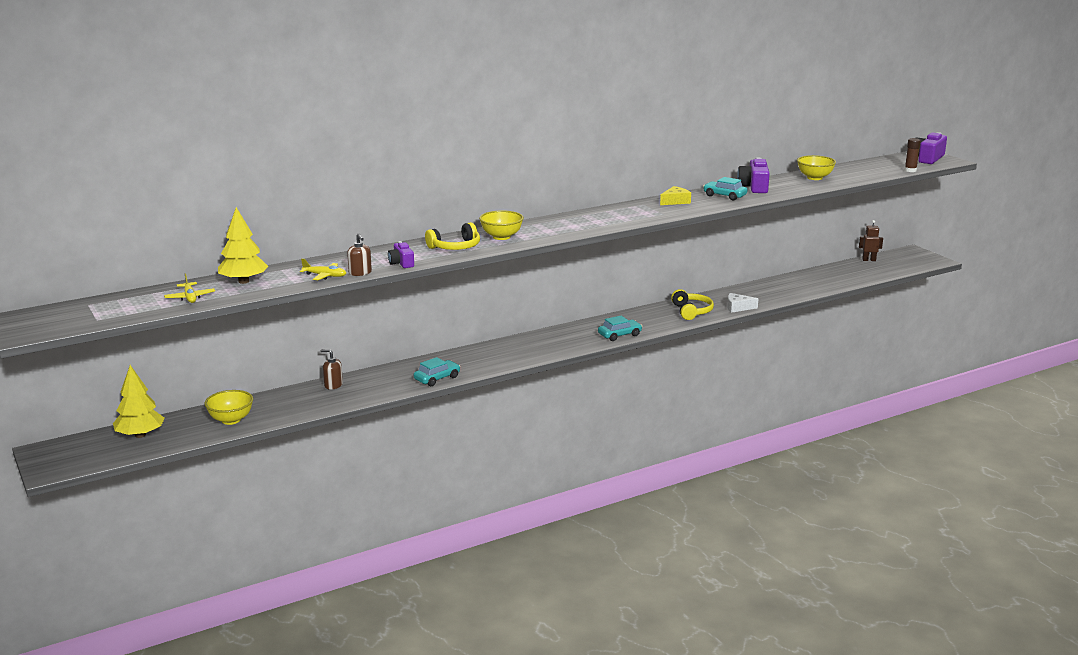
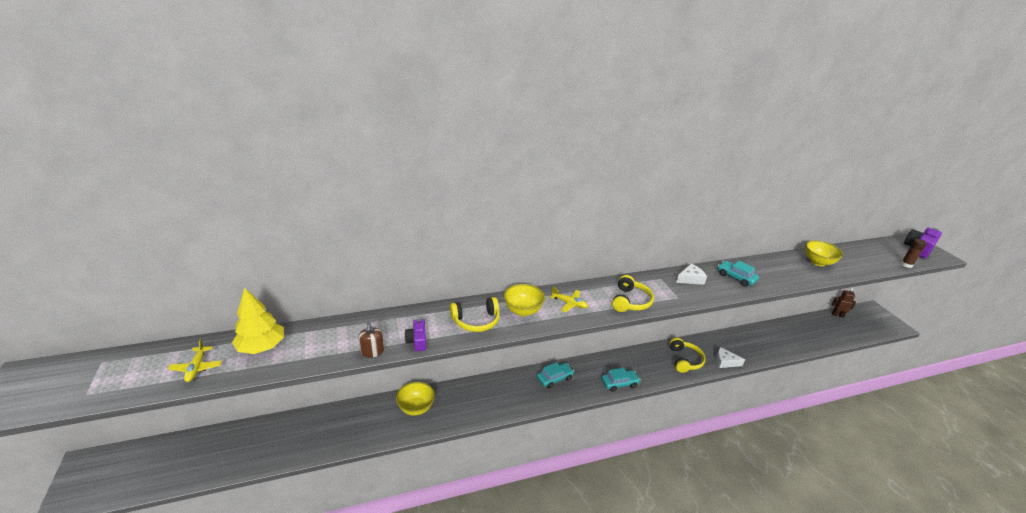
camera: 10 degrees right, 10 degrees up
(140, 435) = (173, 456): yellow tree -> none
(231, 420) = (257, 448): yellow bowl -> yellow bowl (416, 408)
(325, 276) = (338, 351): yellow plane -> yellow plane (569, 303)
(333, 385) = (362, 411): brown soap dispenser -> none
(437, 378) = (450, 419): turquoise car -> turquoise car (554, 378)
(613, 221) = (630, 301): none -> yellow headphones
(675, 201) = (690, 279): yellow cheese -> white cheese
(754, 187) = (763, 268): purple camera -> none

